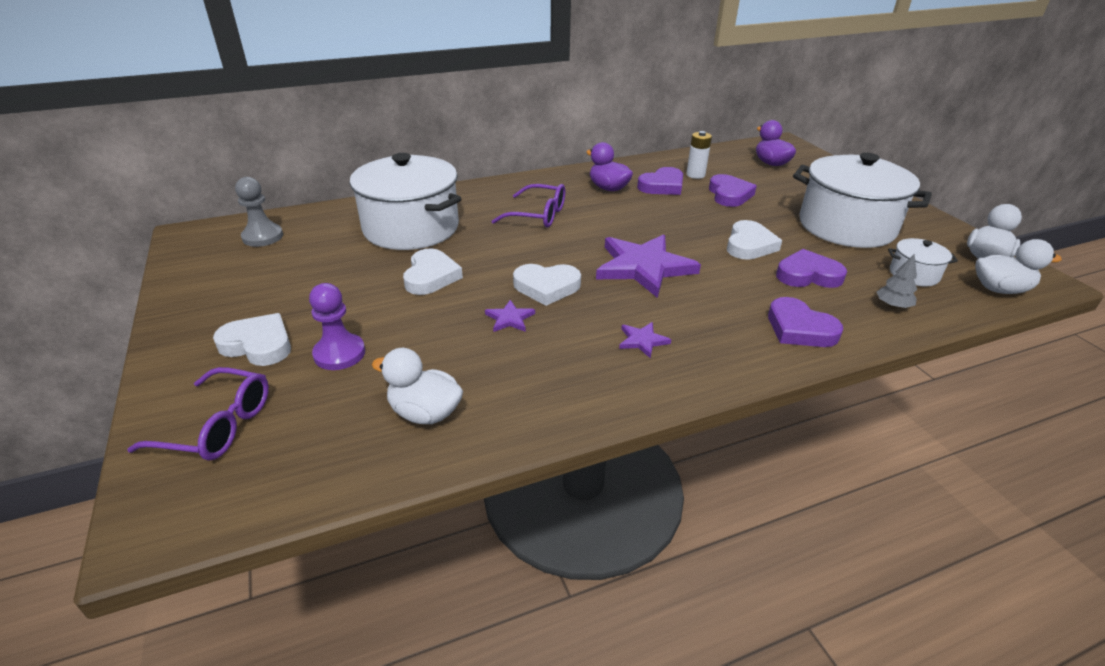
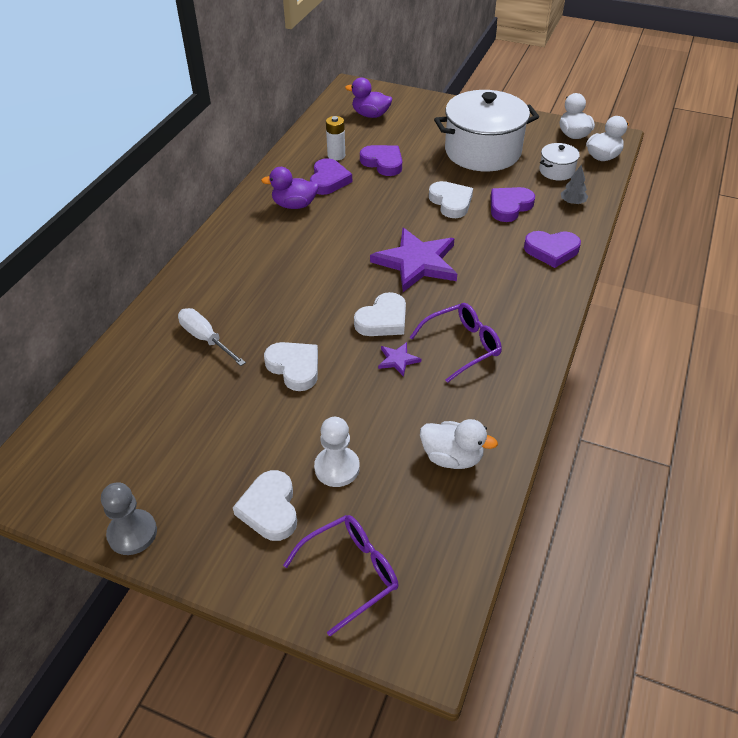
camera: 45 degrees left, 10 degrees up
(258, 345) = (270, 509): white heart -> white heart turned 75 degrees counterclockwise
(263, 237) = (90, 434): grey pawn -> grey pawn (132, 533)
(339, 354) = (337, 468): purple pawn -> white pawn
(411, 228) = (205, 339): white pot -> white screwdriver
(425, 413) = (452, 457): white duck -> white duck turned 135 degrees counterclockwise
(538, 215) = (283, 263): purple glasses -> purple glasses (462, 346)
(642, 341) = (490, 318): purple star -> none

